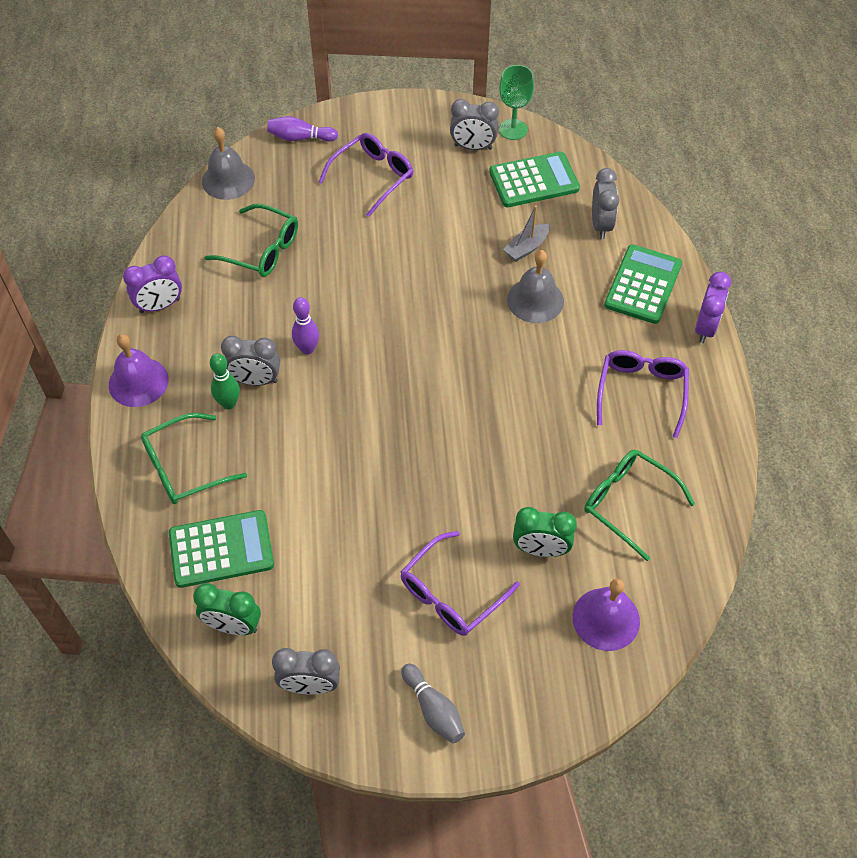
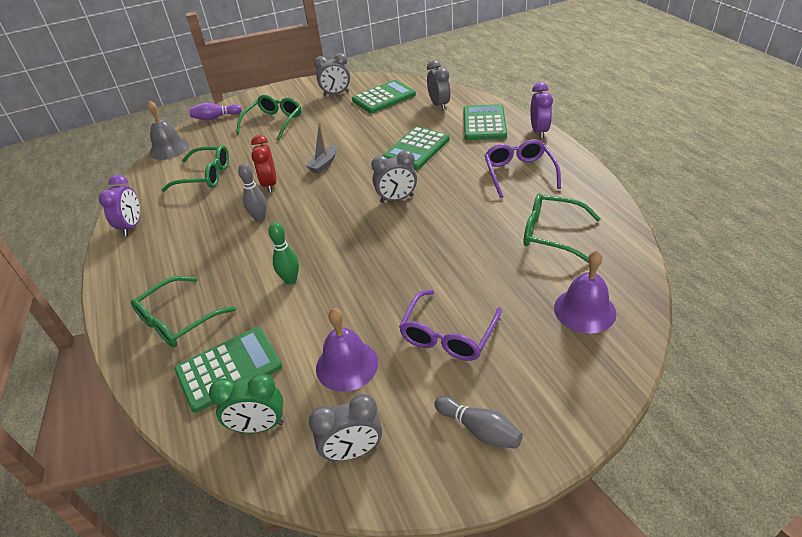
camera: 15 degrees left, 15 degrees down
(138, 382) = (123, 276): purple bell -> purple bell (347, 365)
(160, 306) = (132, 226): purple clock -> purple clock turned 45 degrees counterclockwise
(229, 403) = (206, 267): green bowling pin -> green bowling pin (290, 280)
(255, 380) = (224, 247): grey clock -> grey clock (396, 199)
(307, 349) = (260, 218): purple bowling pin -> grey bowling pin
(334, 295) = (270, 184): none -> red clock
(373, 177) = (274, 122): purple glasses -> green glasses
(513, 129) = (358, 81): green goblet -> none
(526, 248) = (396, 127): grey boat -> grey boat (324, 164)
(535, 300) = (416, 149): grey bell -> green calculator
(540, 549) = (504, 282): green clock -> none

